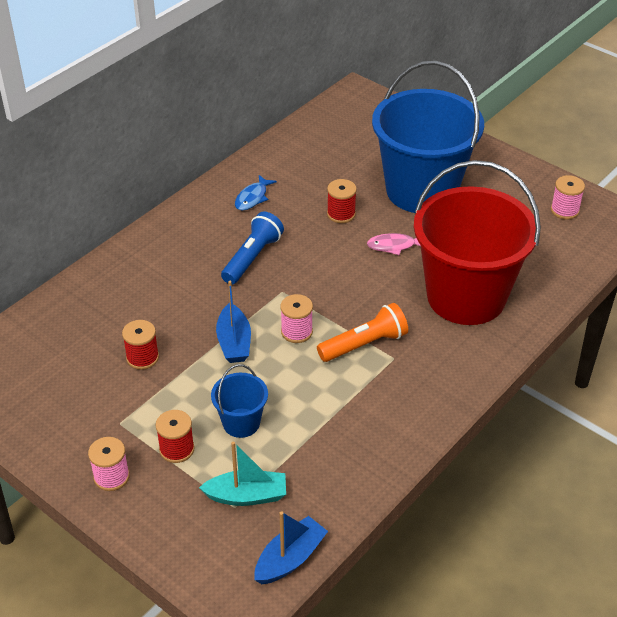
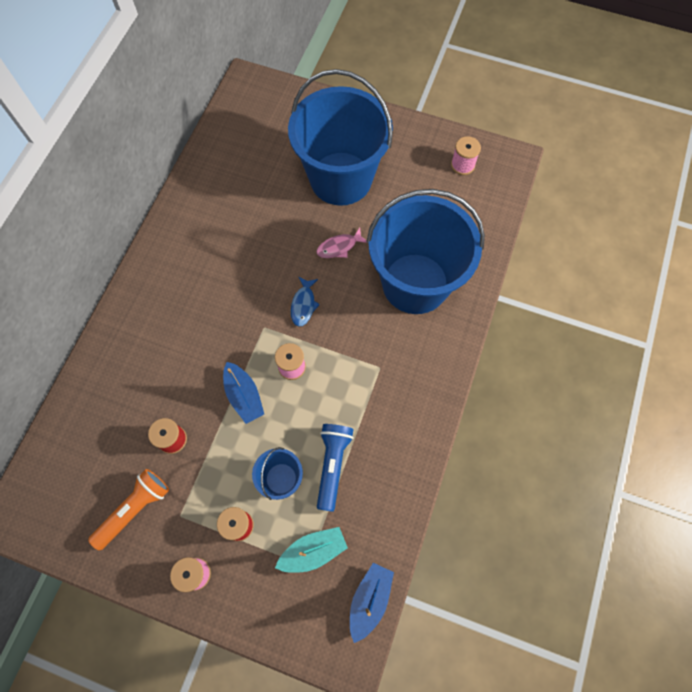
camera: 20 degrees left, 25 degrees up
(252, 198) = (201, 231): blue fish -> blue fish (303, 305)
(252, 257) = (225, 298): blue flashlight -> blue flashlight (333, 465)
(341, 214) = (283, 226): red spool -> none
(364, 344) = (352, 361): orange flashlight -> orange flashlight (135, 509)
(466, 297) = (415, 283): red bucket -> blue bucket

